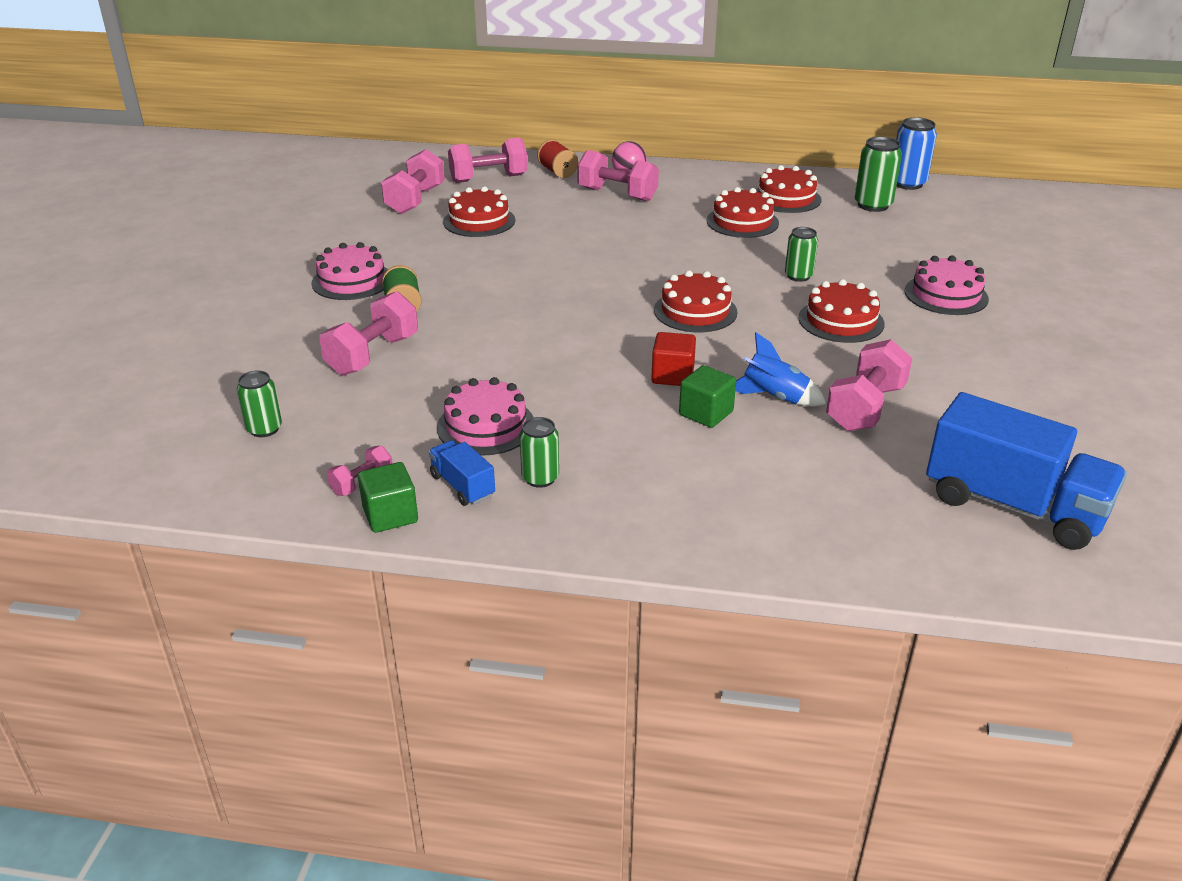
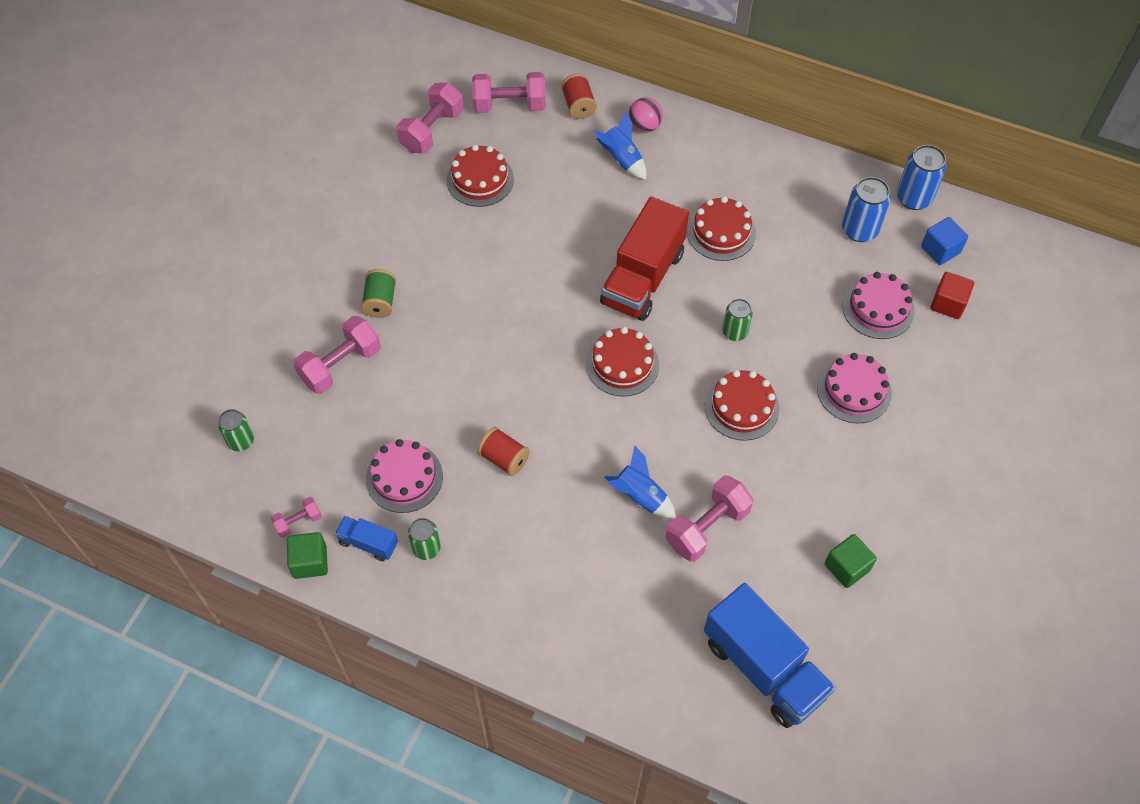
camera: 15 degrees right, 25 degrees up
(352, 281) = (347, 253): pink cake -> pink cake (878, 308)
(462, 486) = (368, 543): blue truck -> blue truck turned 45 degrees counterclockwise
(600, 393) = (504, 458): none -> red spool
(617, 194) = (621, 159): pink dumbbell -> blue rocket
(672, 376) = (569, 449): red cube -> red cube (948, 304)
(682, 256) = (643, 278): none -> red truck
(706, 413) = (577, 503): green cube -> green cube (847, 567)
(786, 198) = (780, 200): red cake -> none
(873, 205) = (859, 230): green can -> blue can
(956, 206) = (940, 250): none -> blue cube

